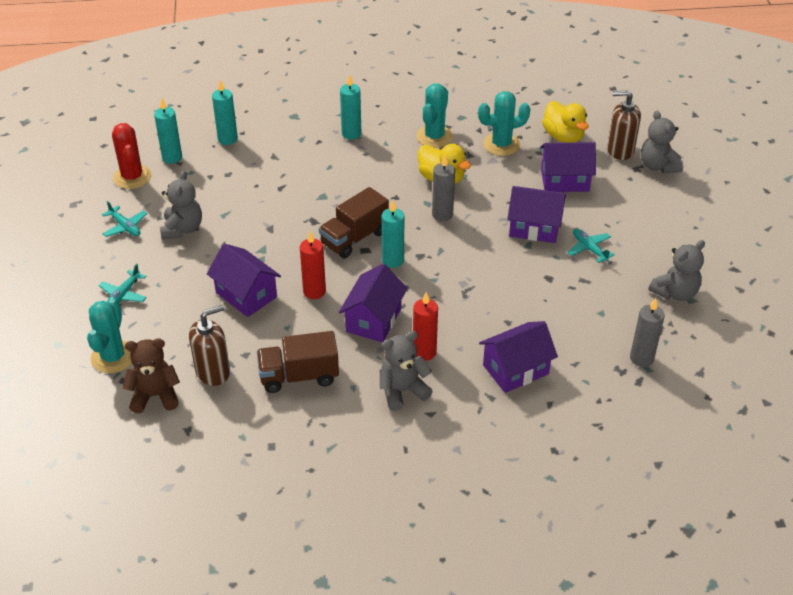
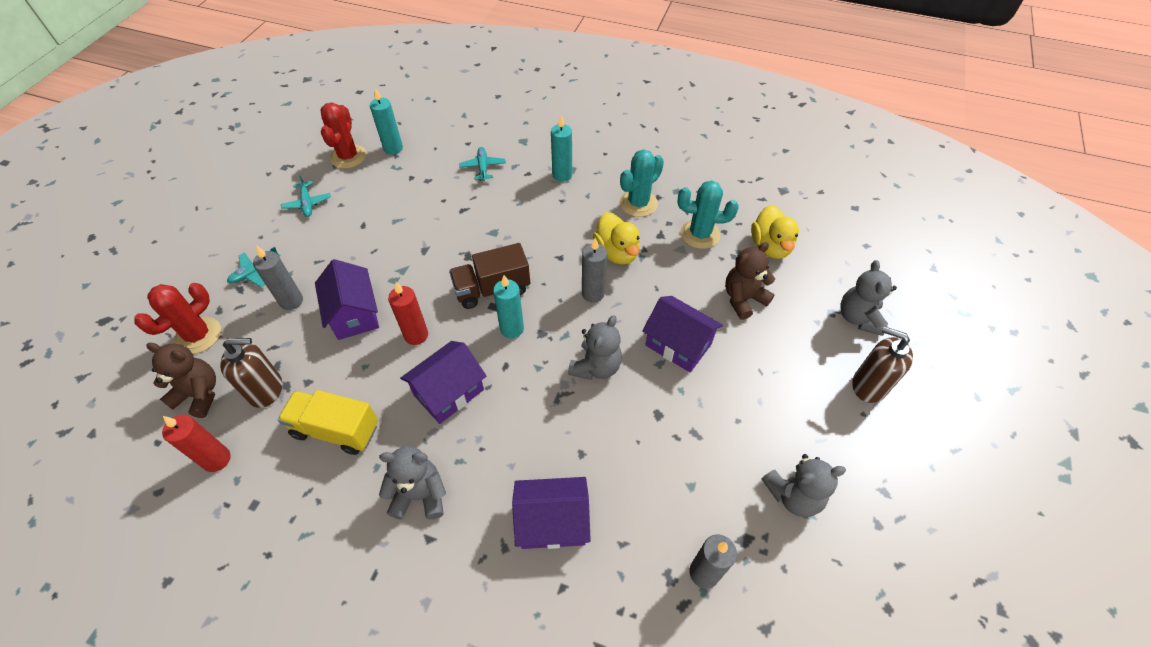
camera: 25 degrees right, 10 degrees up
(113, 357) = (198, 335): turquoise cactus -> red cactus
(179, 304) = (291, 301): none -> grey candle
(182, 229) = (351, 222): grey teddy bear -> grey teddy bear (596, 367)
(227, 139) = (451, 145): turquoise candle -> none
(299, 376) = (336, 430): brown truck -> yellow truck
(424, 352) = (472, 455): red candle -> red candle (217, 459)
(565, 180) = (743, 299): purple house -> brown teddy bear
(589, 248) = (723, 394): turquoise plane -> turquoise plane (483, 167)
(620, 150) = (824, 283): brown soap dispenser -> brown soap dispenser (868, 385)

